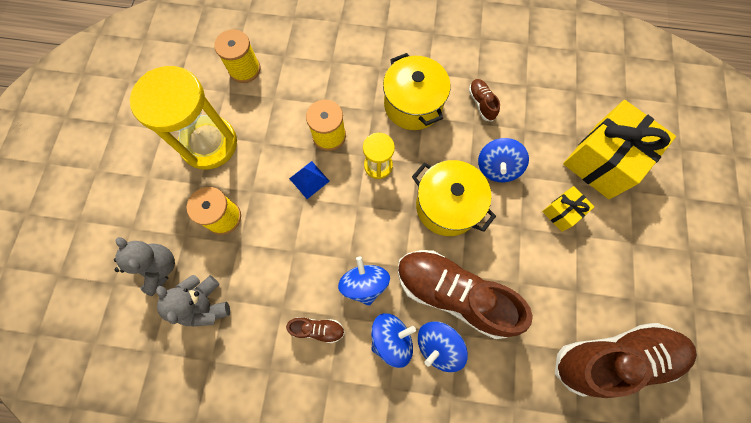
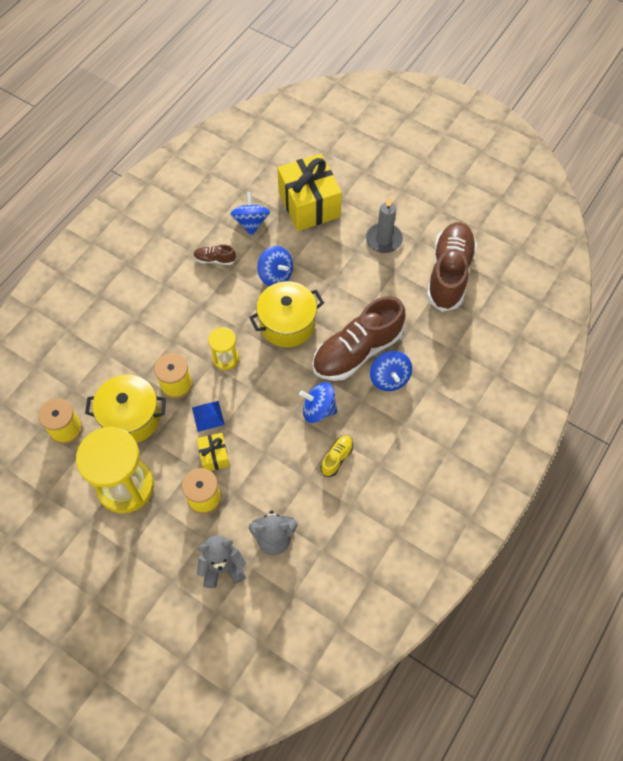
camera: 65 degrees left, 10 degrees down
(317, 329) = (337, 458): brown shoe -> yellow shoe
(391, 339) = (369, 408): blue spinning top -> blue spinning top (251, 222)
(413, 105) = (186, 309): yellow pot -> yellow pot (131, 418)
(562, 212) = (334, 251): yellow gift -> yellow gift (214, 456)
(610, 260) = (384, 240): none -> grey candle

